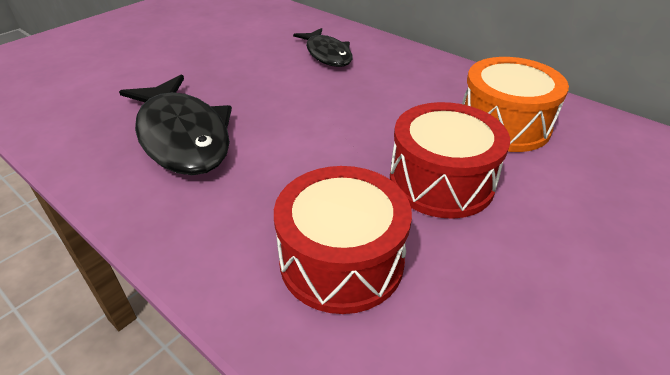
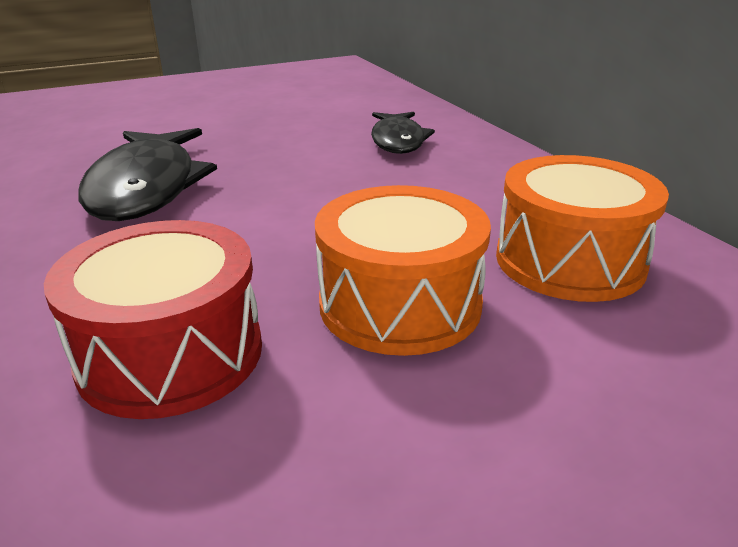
camera: 25 degrees right, 10 degrees down
(441, 181) = (400, 304): red drum -> orange drum

